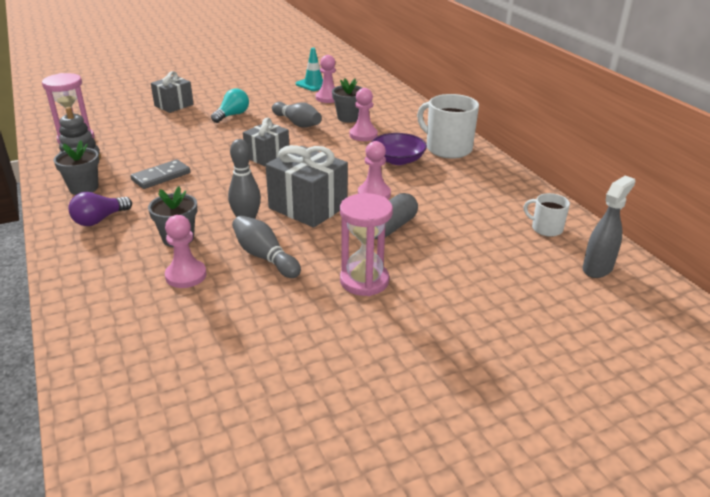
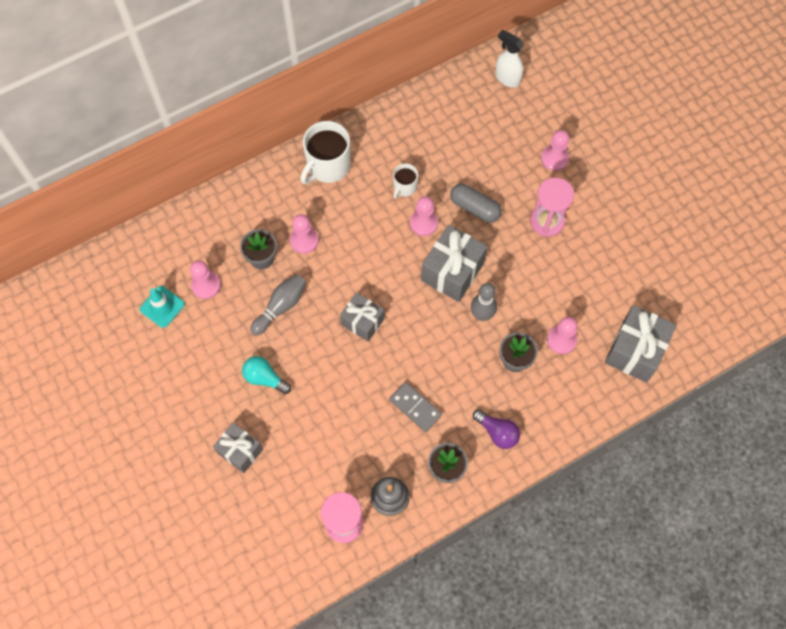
camera: 95 degrees left, 35 degrees up
(134, 341) = (635, 351): none -> grey gift
(265, 257) = (529, 291): grey bowling pin -> none
(397, 160) = (356, 207): purple bowl -> none
(467, 298) = (554, 158): none -> pink pawn
(546, 228) = (459, 103): white mug -> white mug (404, 187)
(597, 268) = (507, 78): grey spray bottle -> white spray bottle

